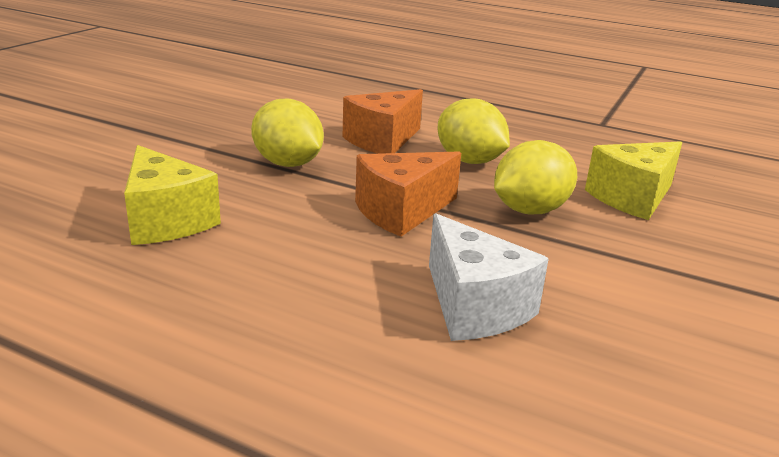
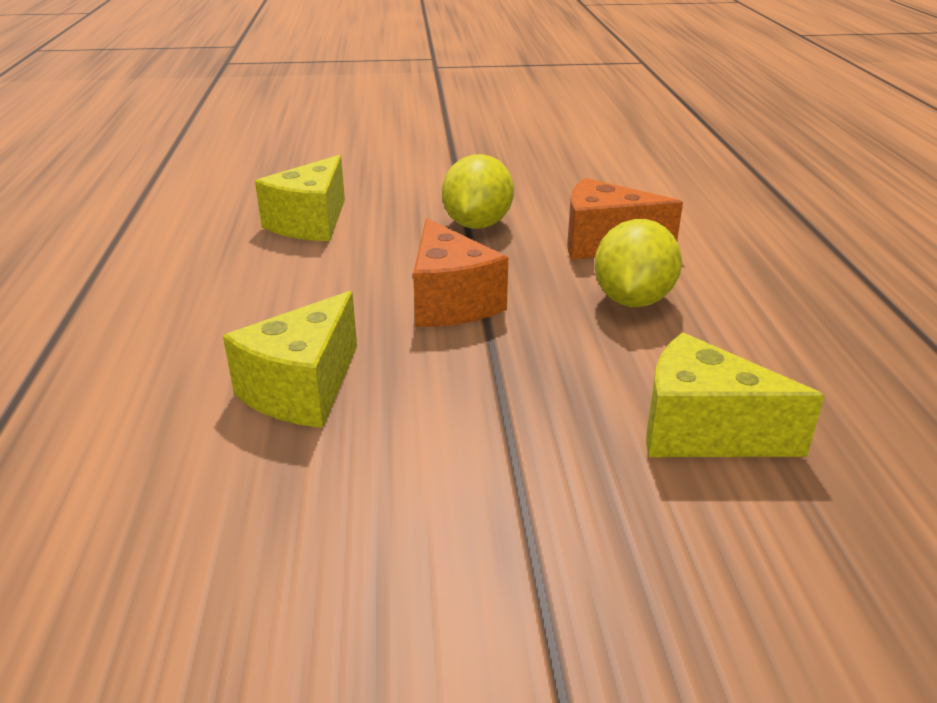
camera: 60 degrees right, 5 degrees up
(401, 212) = (450, 302): orange cheese -> orange cheese turned 135 degrees counterclockwise
(474, 307) = (302, 389): white cheese -> yellow cheese
(530, 210) = (554, 368): yellow lemon -> none

